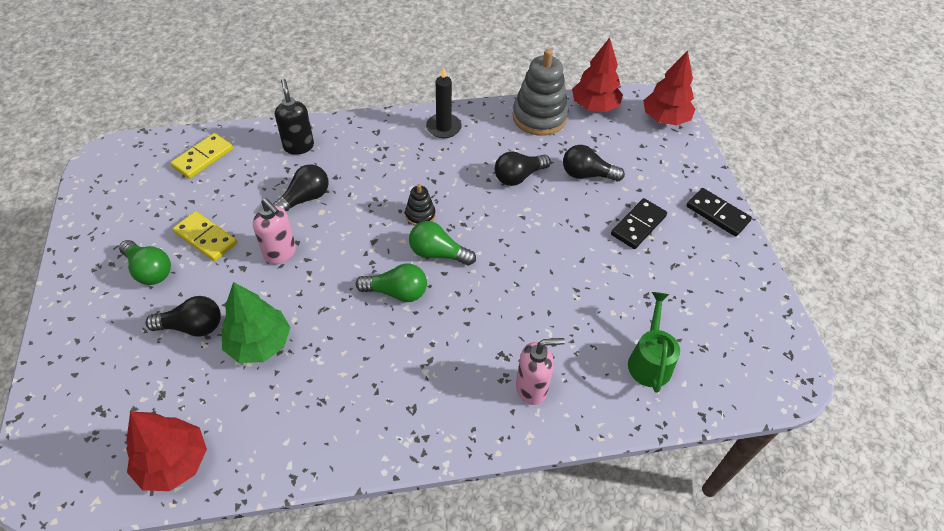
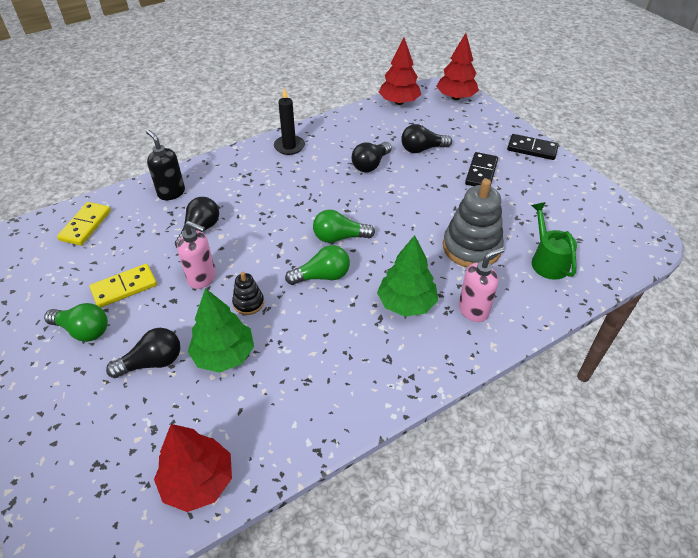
camera: 20 degrees left, 5 degrees down
(205, 238) = (124, 287): yellow domino -> yellow domino turned 45 degrees counterclockwise
(420, 215) = (308, 214): black stacking toy -> black stacking toy (248, 303)
(465, 354) = (406, 303): none -> green tree
(539, 117) = (361, 120): grey stacking toy -> grey stacking toy (471, 247)

